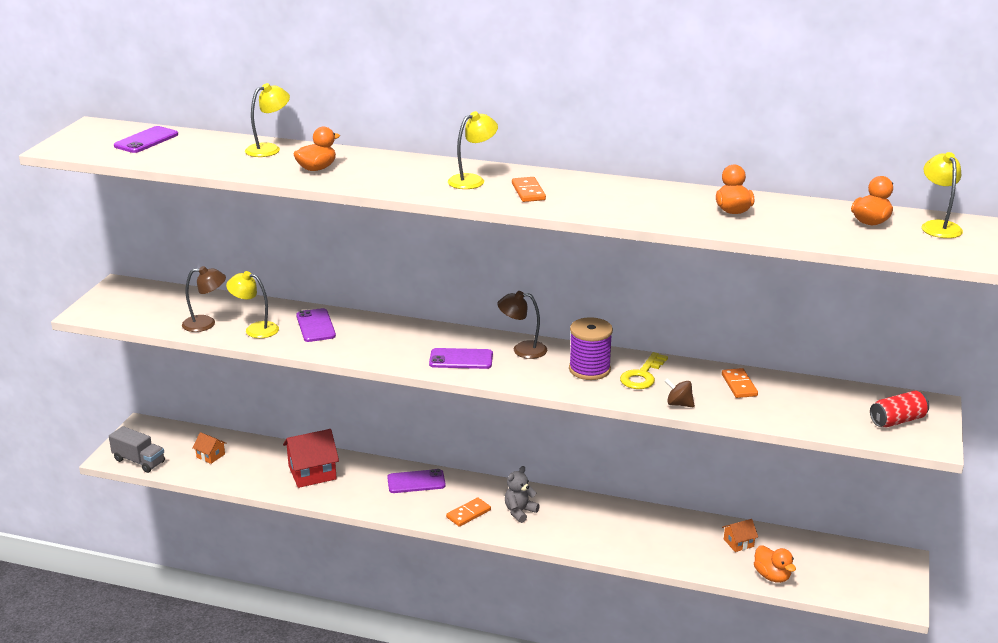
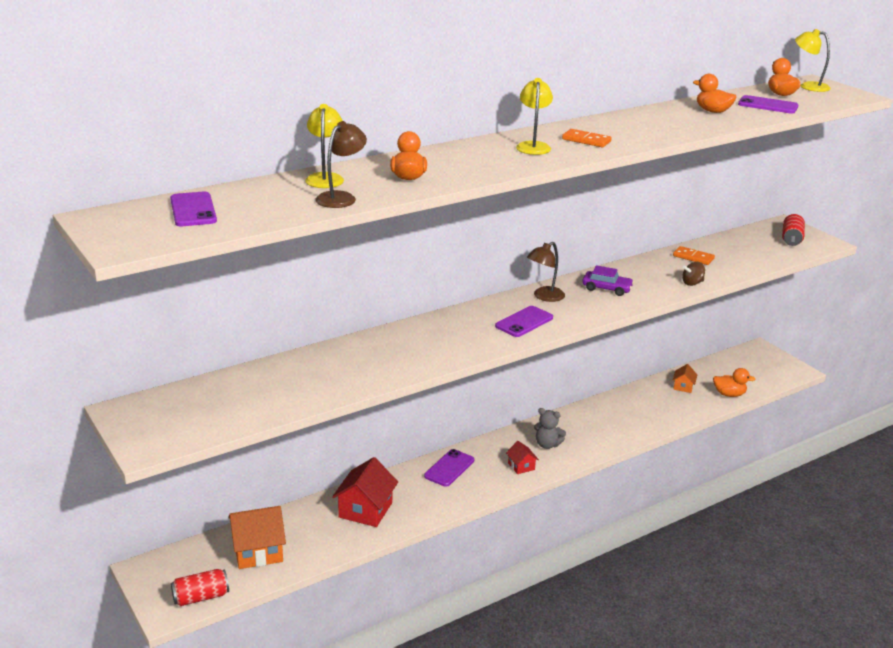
camera: 50 degrees left, 0 degrees up
(139, 461) = (201, 597): grey truck -> red can
(206, 323) = (283, 397): brown lamp -> brown lamp (341, 197)
(210, 456) = (258, 551): orange house -> orange house, size x1.92
(255, 329) = (334, 379): yellow lamp -> none
(315, 326) = (375, 352): purple phone -> purple phone (767, 105)
(468, 514) = (521, 466): orange domino -> red house
(520, 512) = (547, 445): grey teddy bear -> grey teddy bear turned 60 degrees counterclockwise
(589, 369) = (607, 288): purple spool -> purple car
(642, 375) = (639, 277): yellow key -> none

